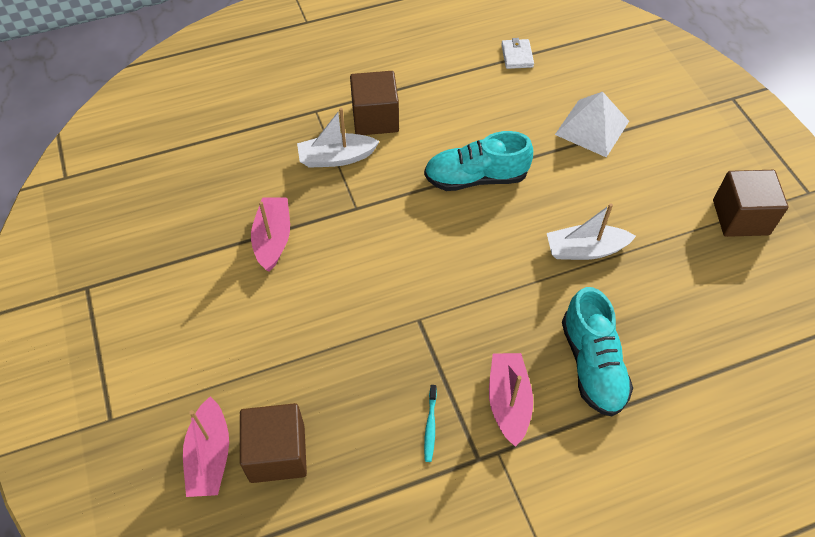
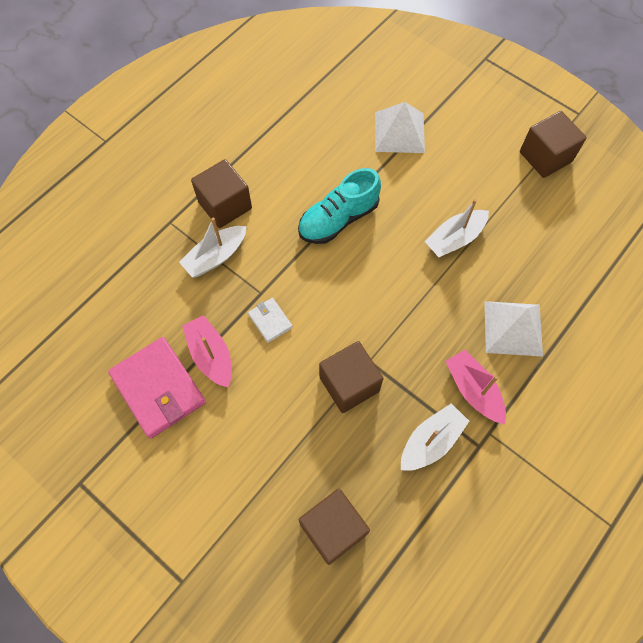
camera: 30 degrees left, 10 degrees up
(207, 244) = (158, 388): none -> pink wallet
(210, 456) = (283, 562): pink boat -> none
(384, 330) = (349, 384): none -> brown cube
(430, 426) = (431, 441): turquoise toothbrush -> white boat
(517, 56) = (304, 94): white wallet -> white wallet (270, 321)
(592, 364) = (513, 328): turquoise shoe -> white pyramid

